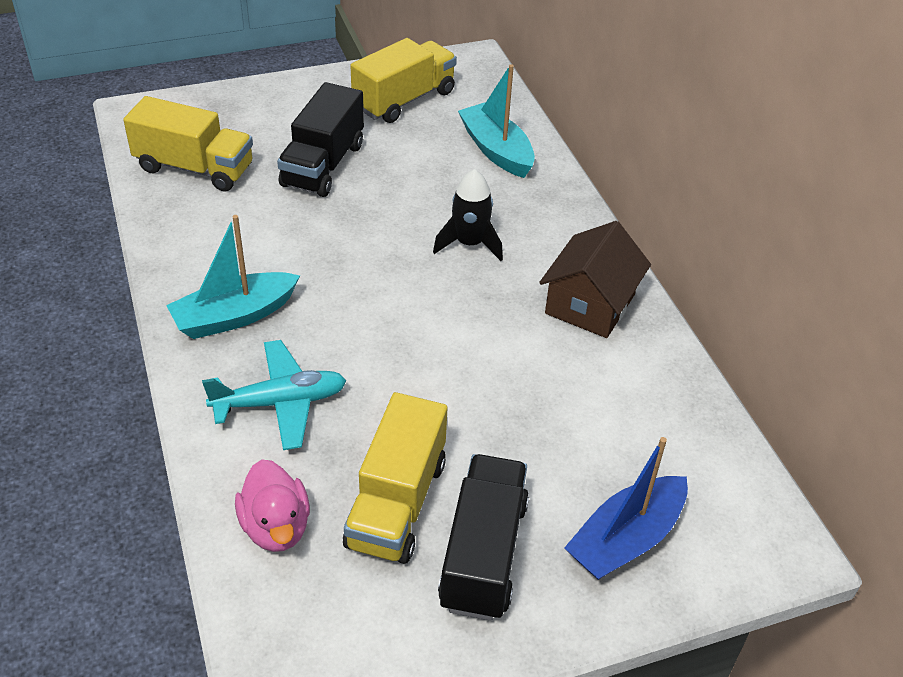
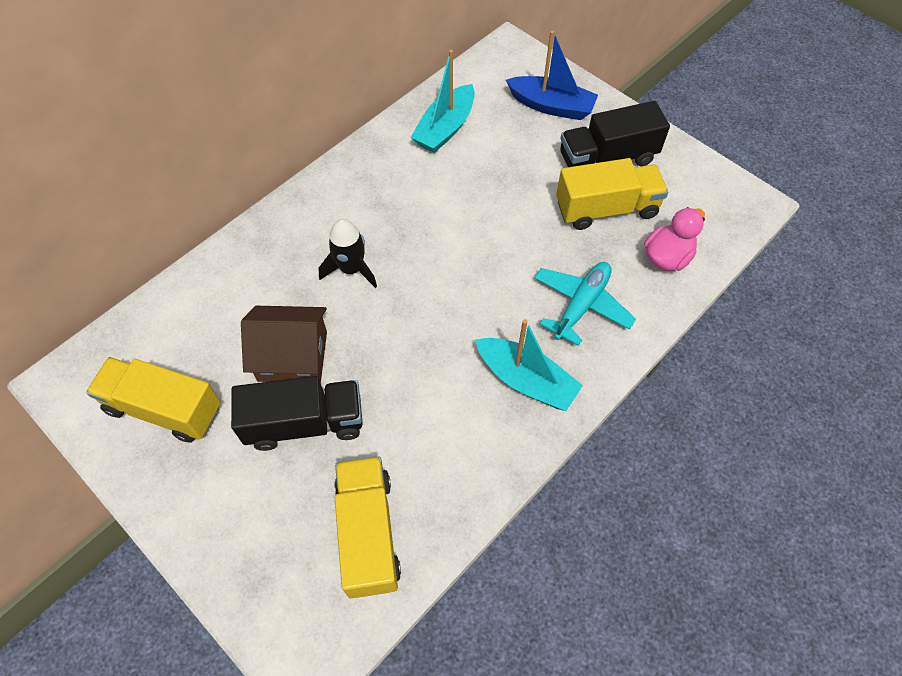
camera: 115 degrees left, 15 degrees up
(280, 403) = (581, 305): turquoise plane -> turquoise plane turned 75 degrees clockwise
(496, 150) = (215, 300): turquoise boat -> turquoise boat (445, 128)
(590, 304) = (375, 178): brown house -> brown house (293, 356)

